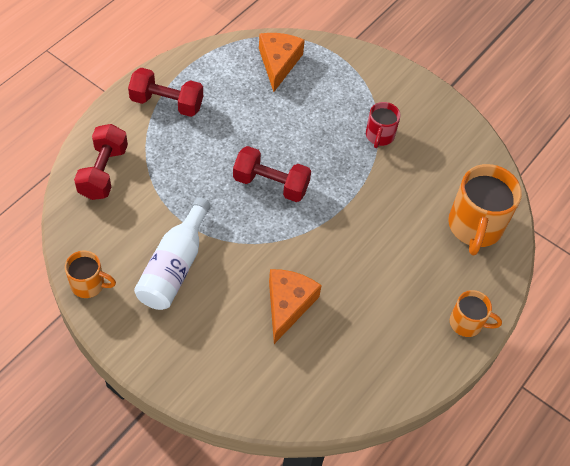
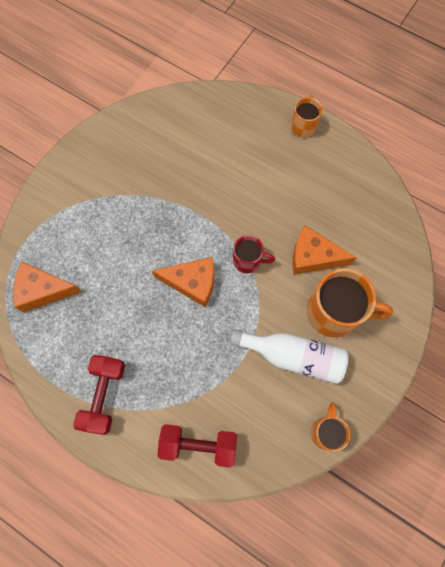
camera: 90 degrees left, 15 degrees up
(271, 184) = (192, 283): red dumbbell -> orange cheese
(379, 136) = (127, 194): red mug -> red mug (248, 260)
(475, 227) = (214, 120): orange mug -> orange mug (335, 312)

